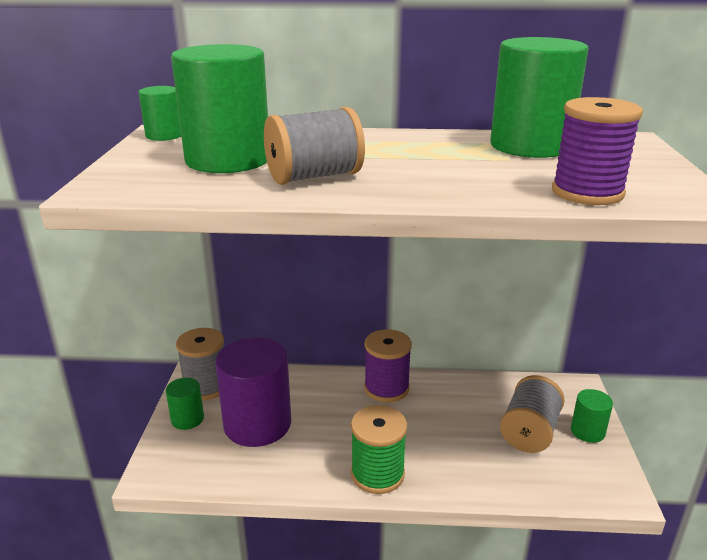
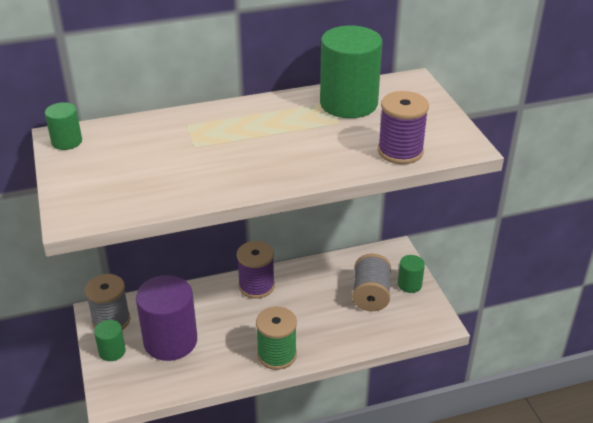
camera: 20 degrees left, 10 degrees up
(228, 160) = (142, 163): green cylinder -> none
(314, 177) = (218, 171): grey spool -> none

